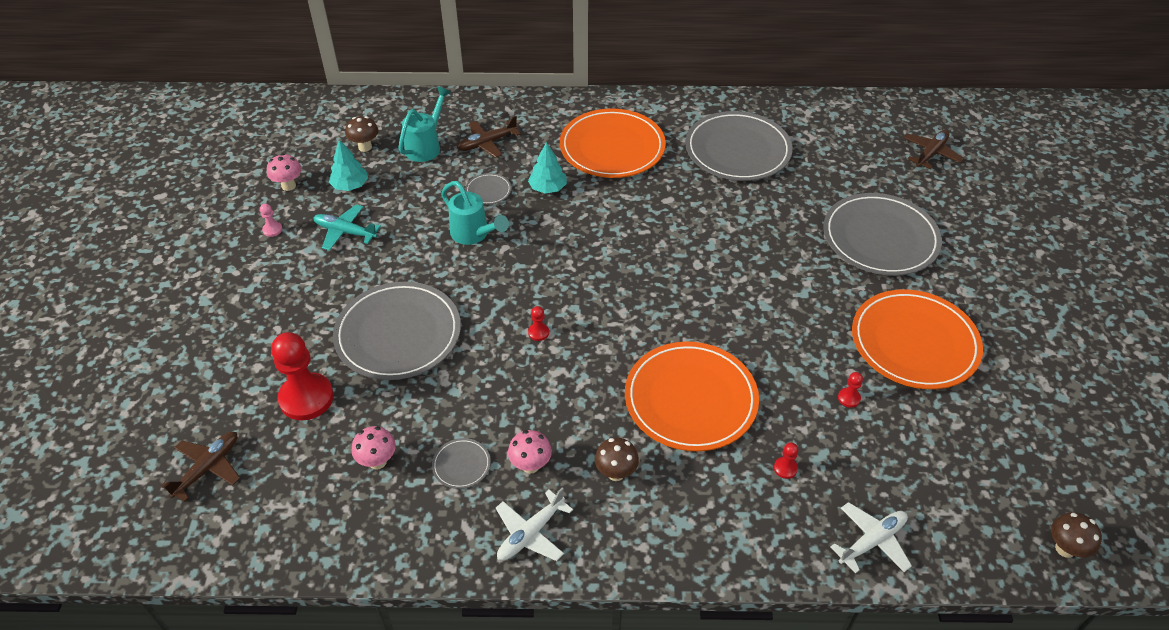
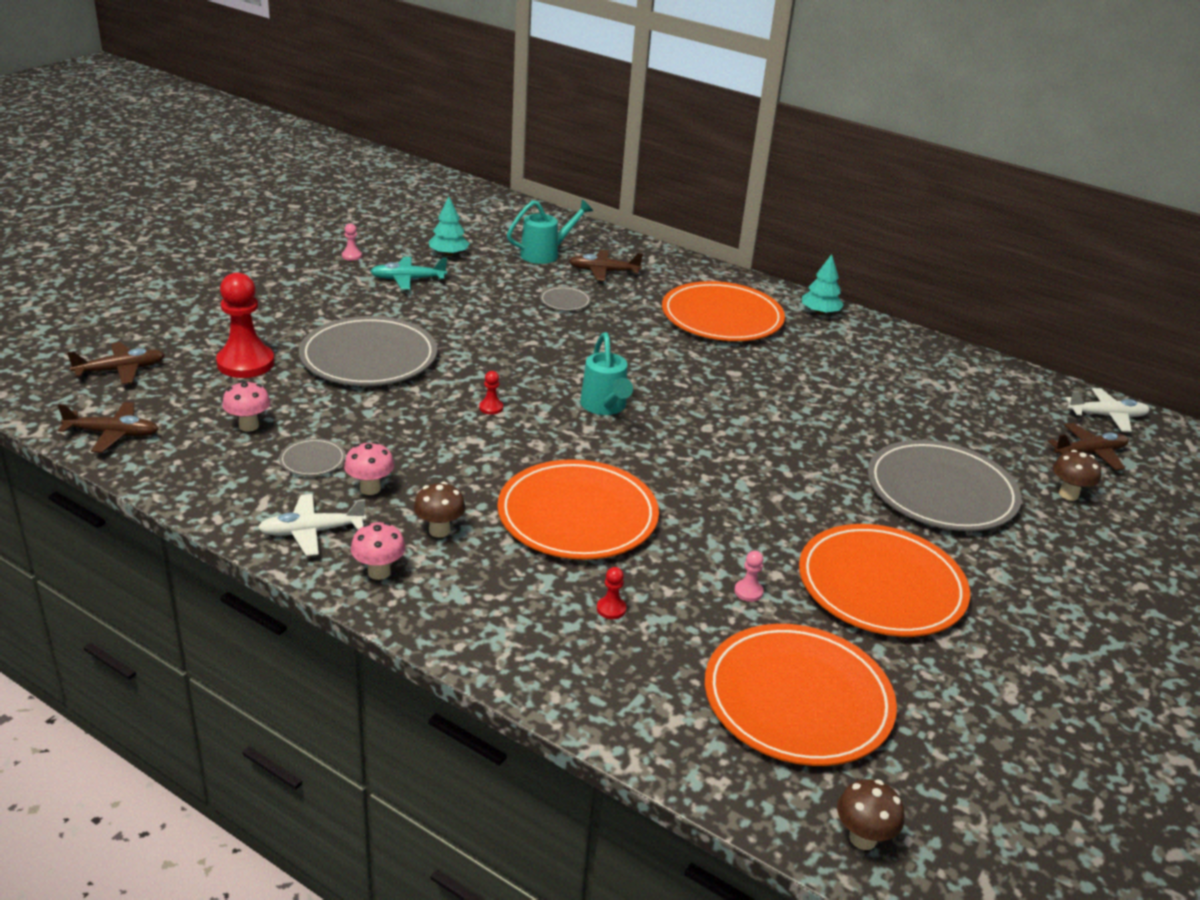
camera: 30 degrees right, 15 degrees down
(276, 539) = (113, 434): none -> brown plane
(288, 186) = (398, 236): pink mushroom -> pink mushroom (379, 572)
(345, 232) = (407, 279): turquoise plane -> turquoise plane turned 60 degrees counterclockwise
(365, 147) = (492, 236): brown mushroom -> brown mushroom (1068, 494)
(474, 235) = (515, 323): turquoise watering can -> turquoise watering can (605, 407)
(548, 188) = (623, 320): turquoise tree -> turquoise tree (820, 312)
(737, 150) = (854, 367): grey plate -> none
(849, 398) = (748, 592): red pawn -> pink pawn
(872, 541) = (635, 709): white plane -> white plane (1107, 416)
(948, 468) = (797, 699): none -> orange plate

